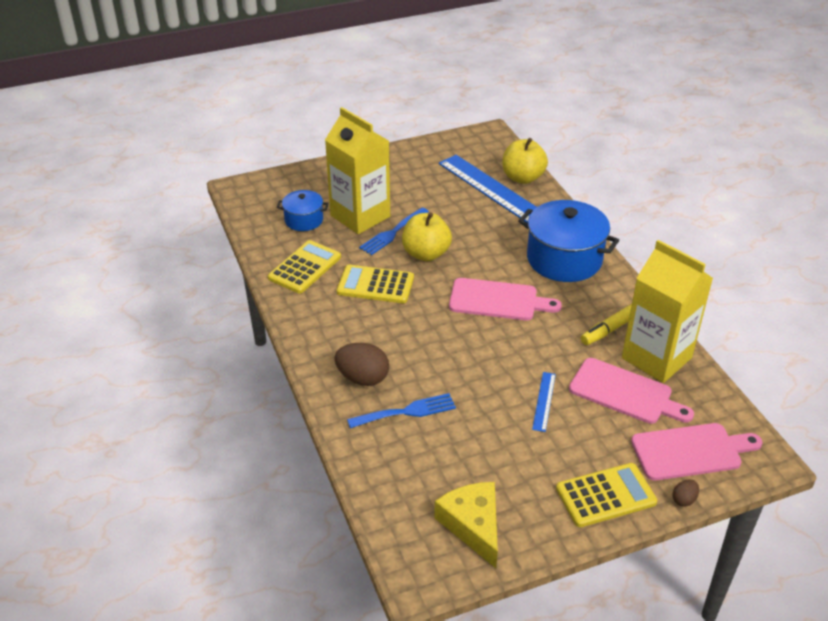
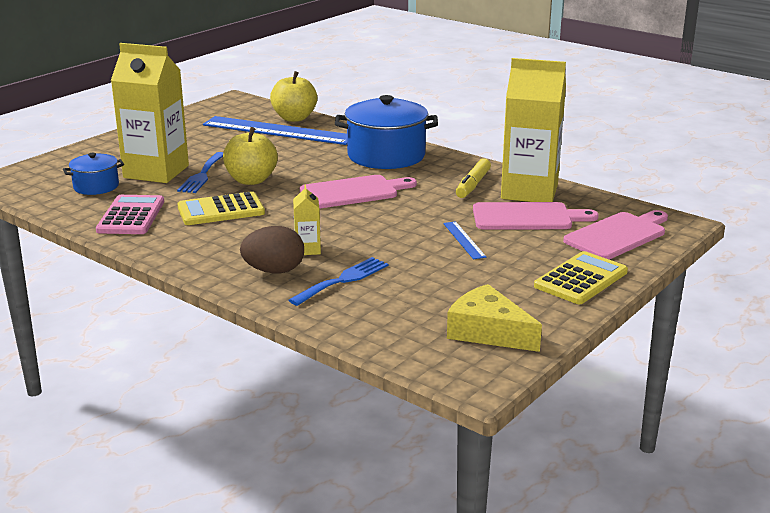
camera: 30 degrees left, 15 degrees down
(305, 267) = (131, 216): yellow calculator -> pink calculator
(407, 362) = (307, 249): none -> yellow carton
(684, 500) = (645, 263): brown egg -> none

